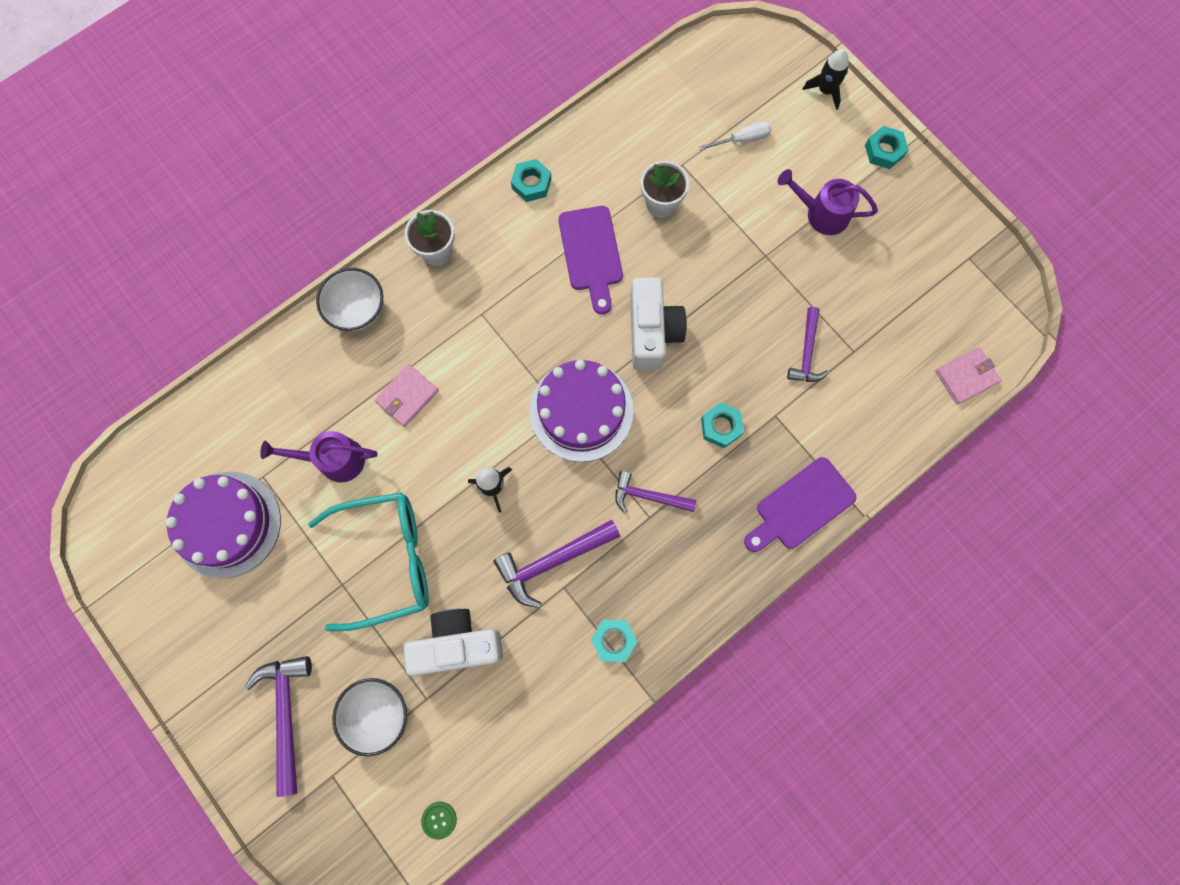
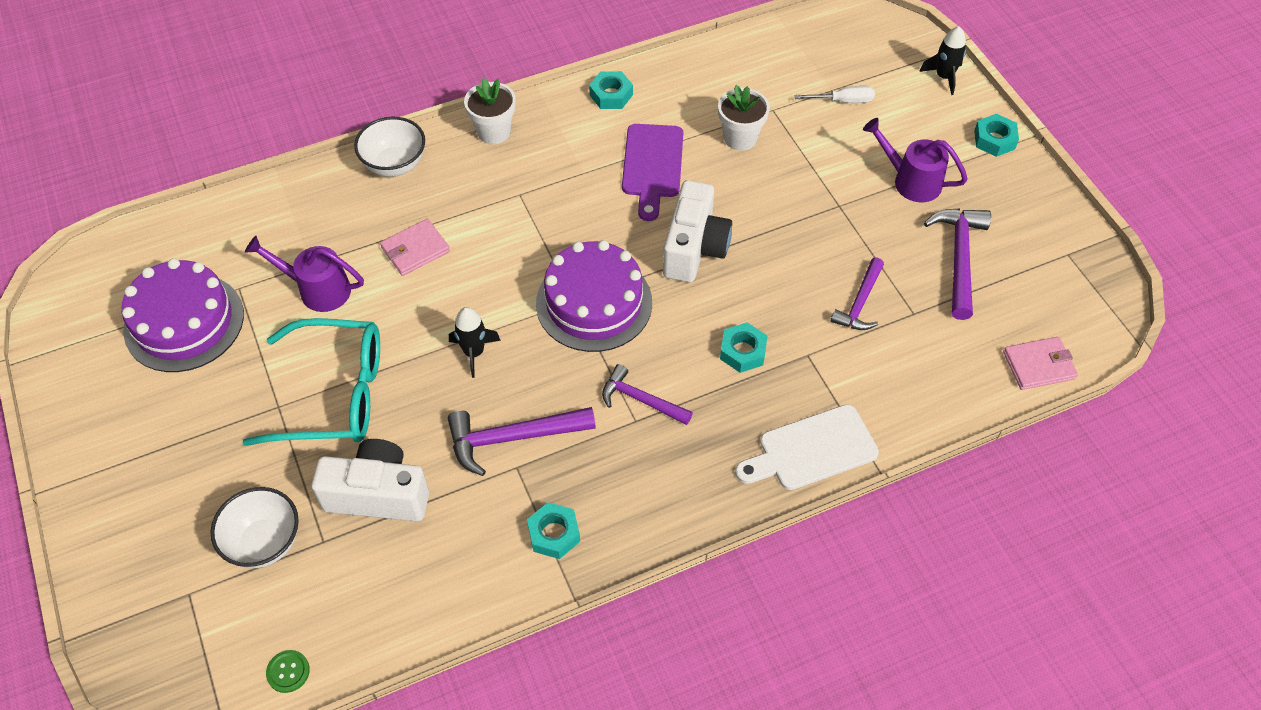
camera: 15 degrees right, 20 degrees down
(286, 714) = (166, 517): purple hammer -> purple hammer (959, 258)
(801, 506) = (811, 450): purple cutting board -> white cutting board

